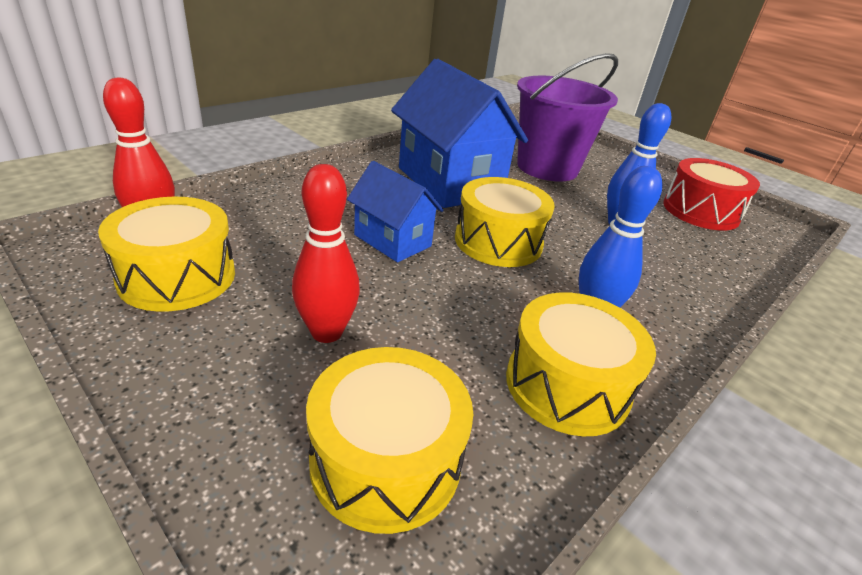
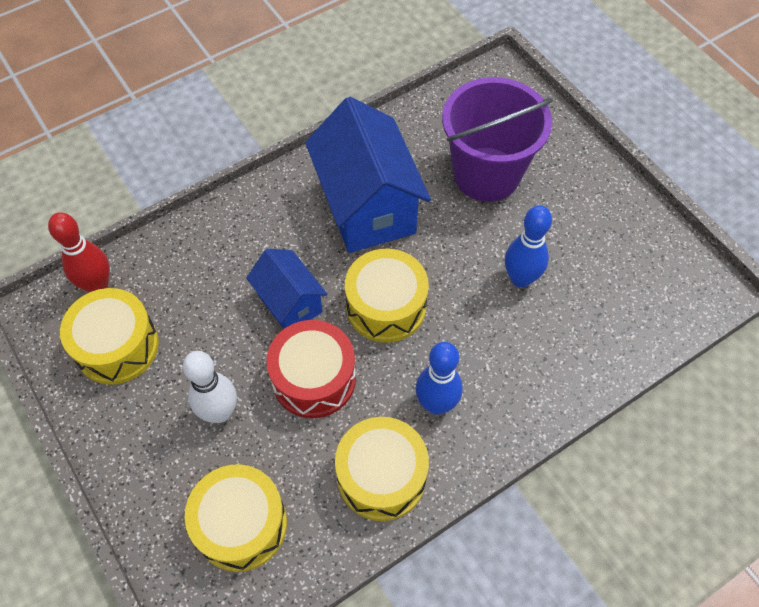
camera: 15 degrees right, 25 degrees up
(327, 332) = (220, 412): red bowling pin -> white bowling pin
(700, 211) = (628, 256): red drum -> red drum (314, 378)

